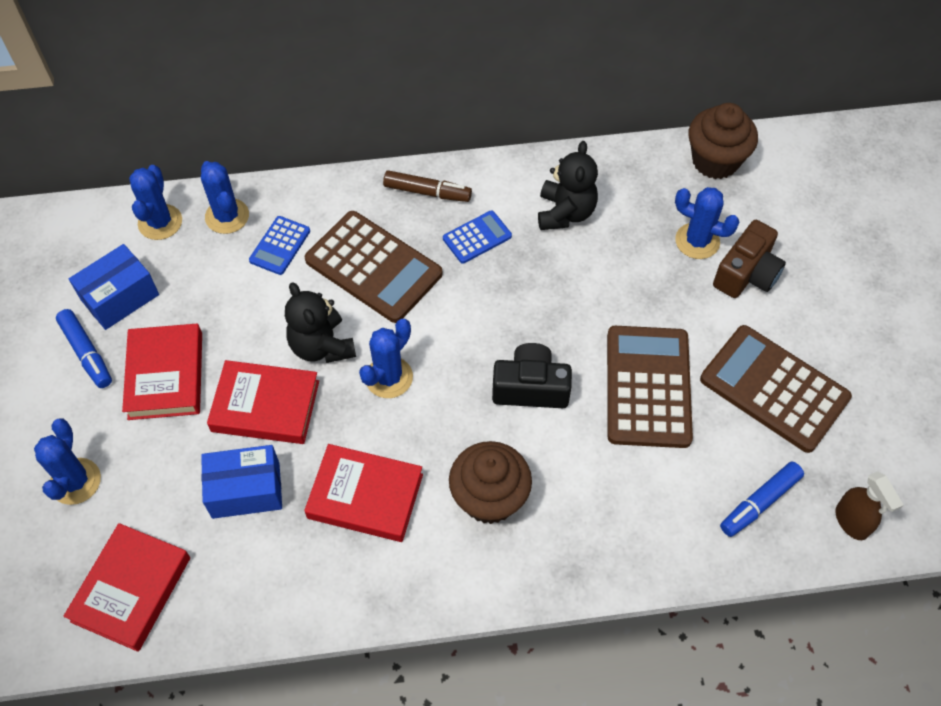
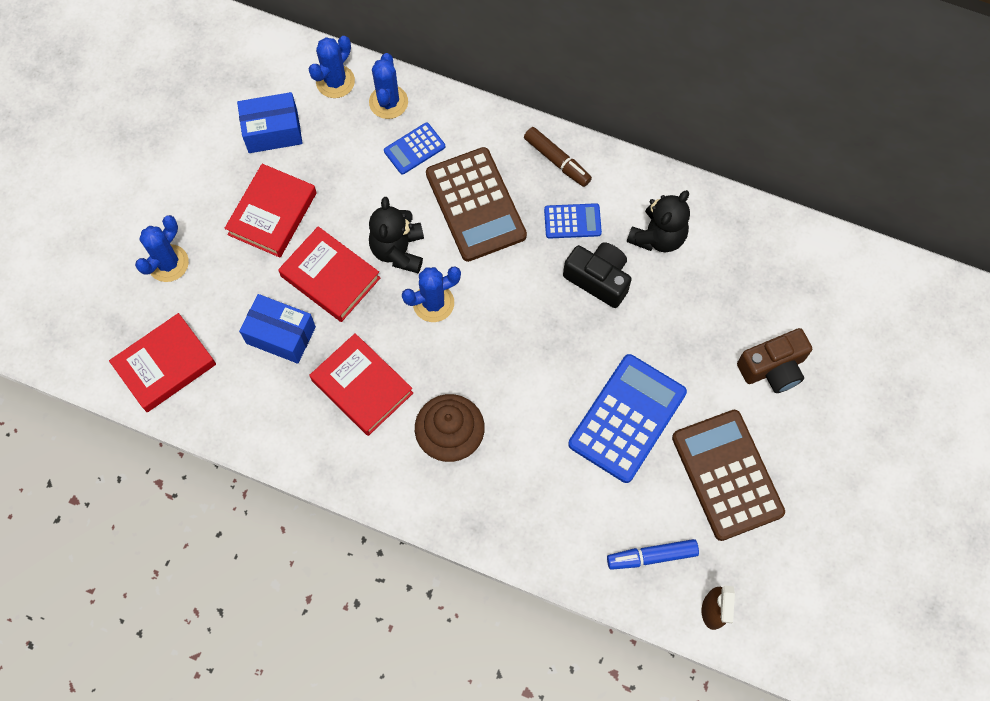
camera: 30 degrees right, 10 degrees up
(87, 353) = (226, 165): blue marker -> none
(530, 387) = (535, 369): black camera -> black camera (598, 279)
(647, 387) = (627, 418): brown calculator -> blue calculator
(697, 241) = (751, 318): blue cactus -> none
(715, 161) = (817, 255): brown cupcake -> none

